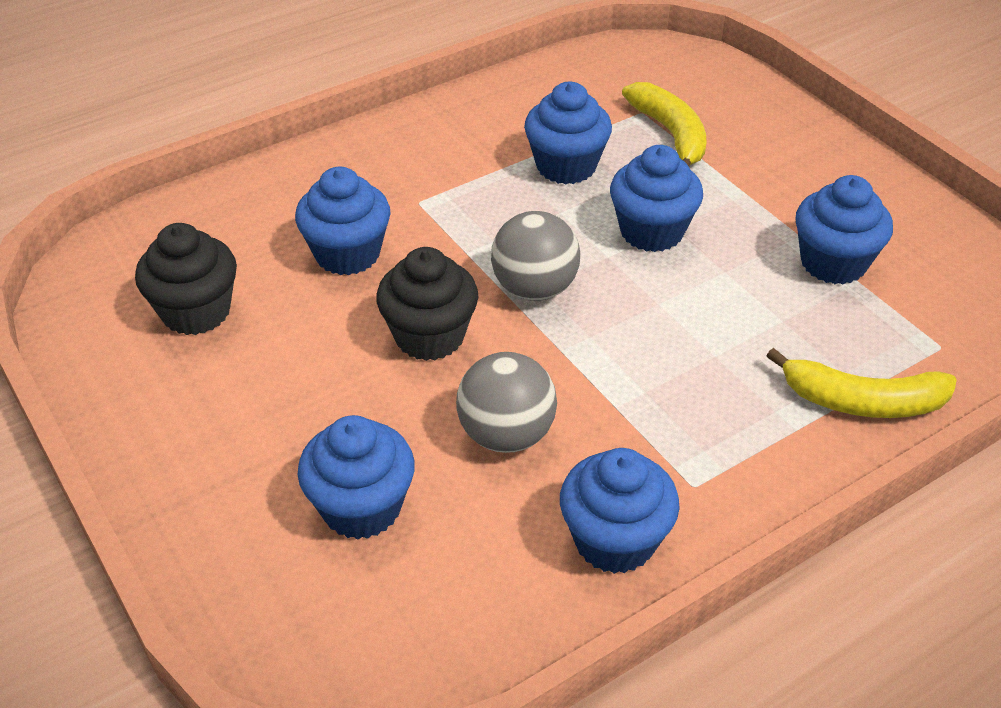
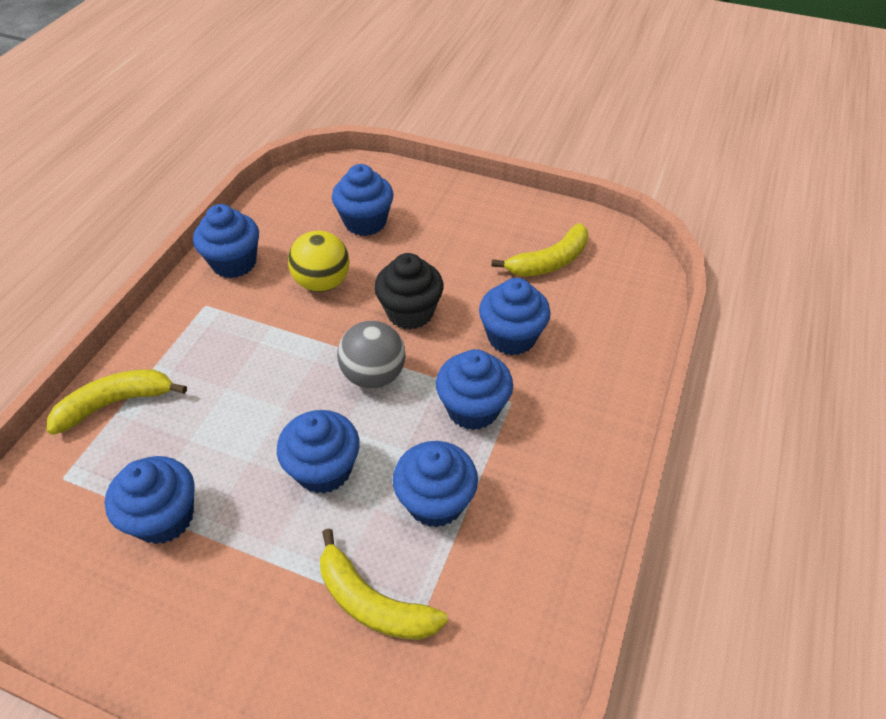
camera: 145 degrees right, 5 degrees up
(196, 311) = (549, 262): black cupcake -> yellow banana
(461, 213) = (473, 408): none -> blue cupcake
(506, 434) = (322, 283): grey ball -> yellow ball

